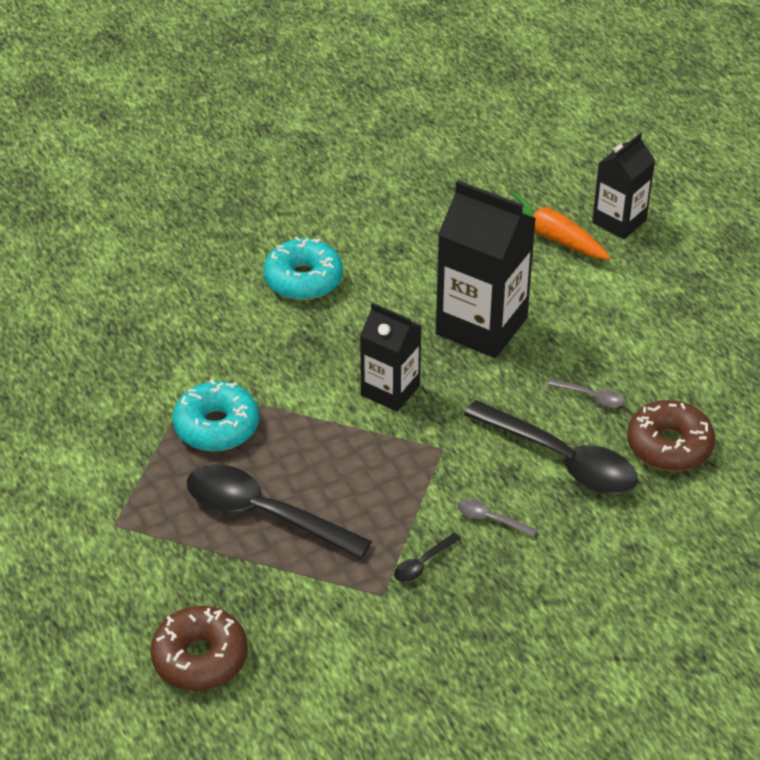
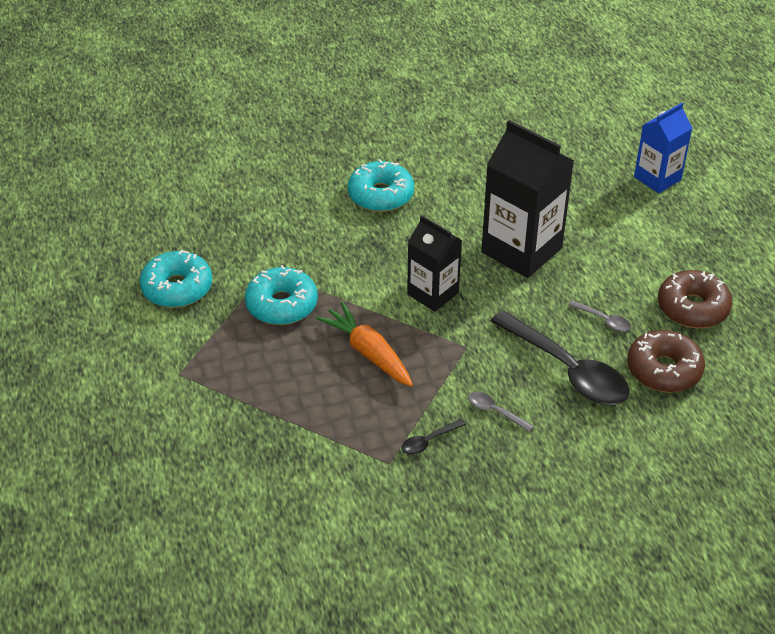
camera: 10 degrees right, 0 degrees up
(87, 422) = (177, 288): none -> turquoise donut
(200, 658) = (222, 494): brown donut -> brown donut (692, 308)
(263, 514) = (304, 381): black spoon -> none
(551, 236) = (596, 184): orange carrot -> orange carrot (368, 353)
(619, 221) = (657, 178): black carton -> blue carton

